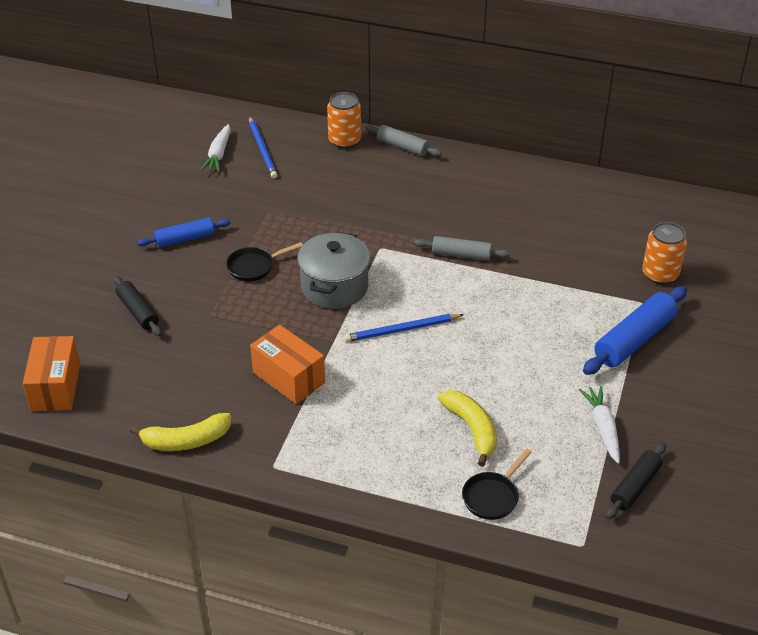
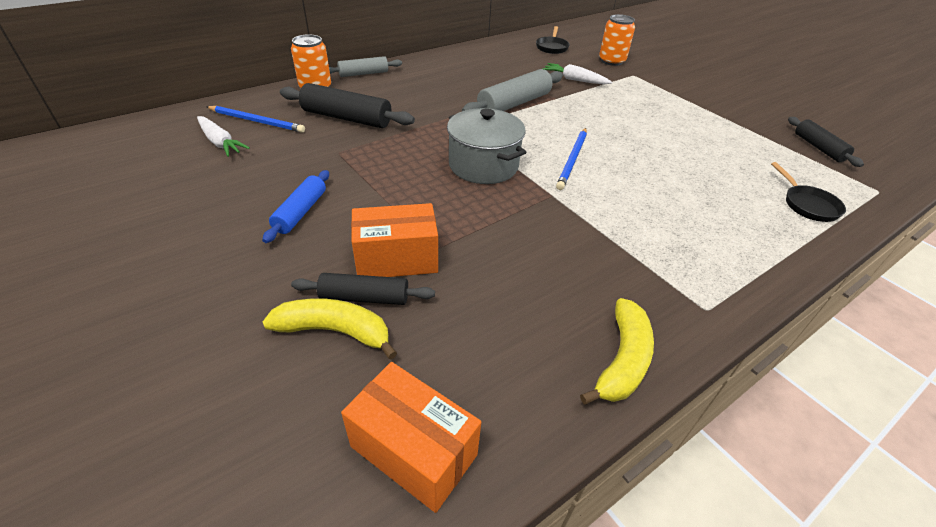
camera: 55 degrees left, 0 degrees up
(254, 267) = (401, 192): black pan -> black pan (552, 47)
(288, 378) = (579, 241): orange box -> orange box (397, 259)
(319, 184) = (347, 118): none -> black rolling pin
(461, 255) = (514, 104): grey rolling pin -> grey rolling pin, size x1.60
(472, 429) = (719, 180): yellow banana -> yellow banana (335, 331)
(602, 428) = (750, 134): white carrot -> white carrot (574, 80)
(634, 340) = (667, 91): blue rolling pin -> none

